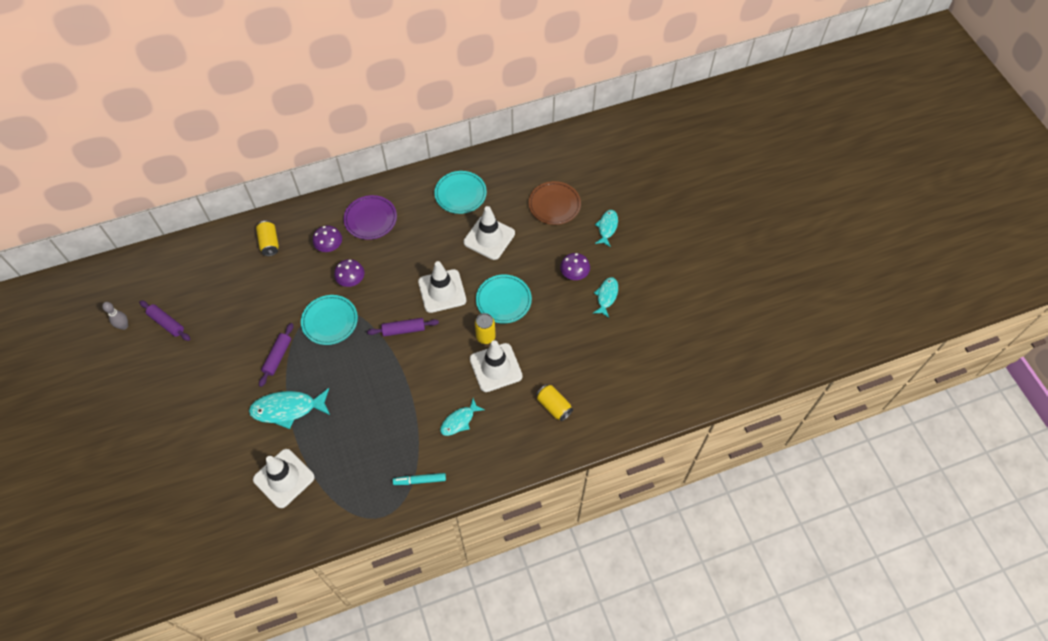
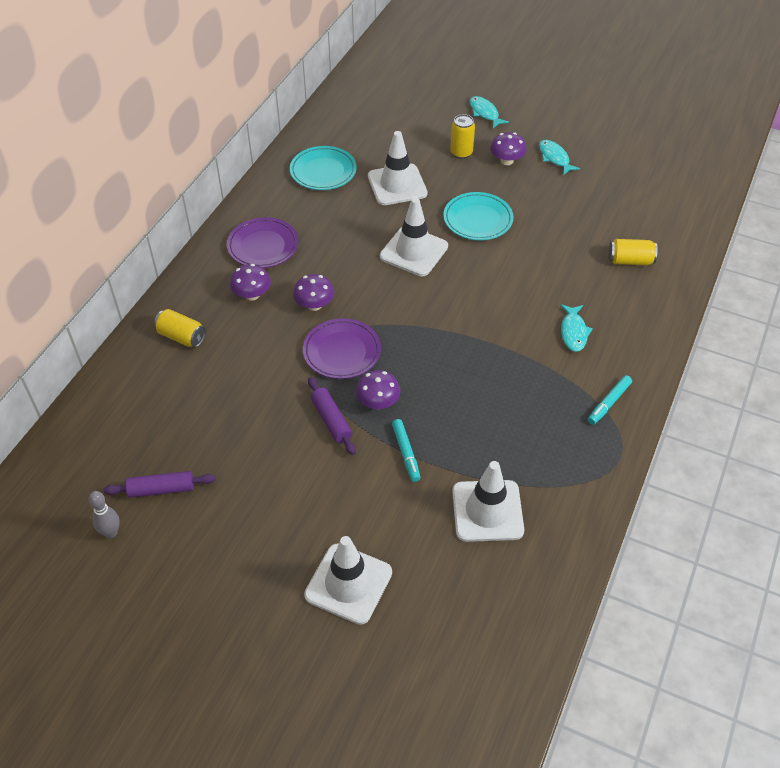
camera: 45 degrees left, 10 degrees down
(288, 409) = (406, 453): turquoise fish -> turquoise marker
(310, 368) = (378, 402): none -> purple mushroom
(330, 321) = (342, 352): turquoise plate -> purple plate
(403, 330) = (422, 305): purple rolling pin -> none
(485, 336) = (502, 256): yellow can -> yellow can (461, 153)
(496, 367) = (544, 271): white traffic cone -> white traffic cone (348, 584)
(554, 205) = (418, 126): brown plate -> none

